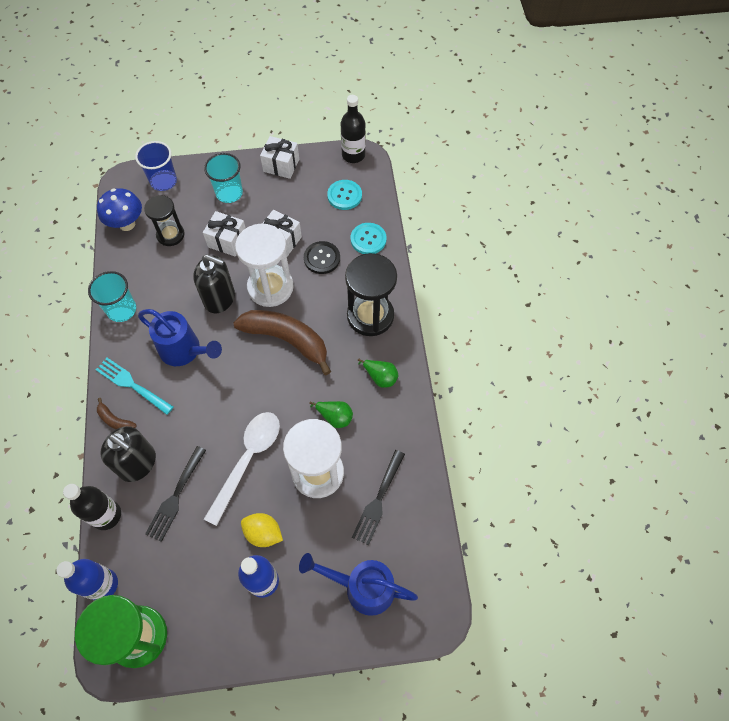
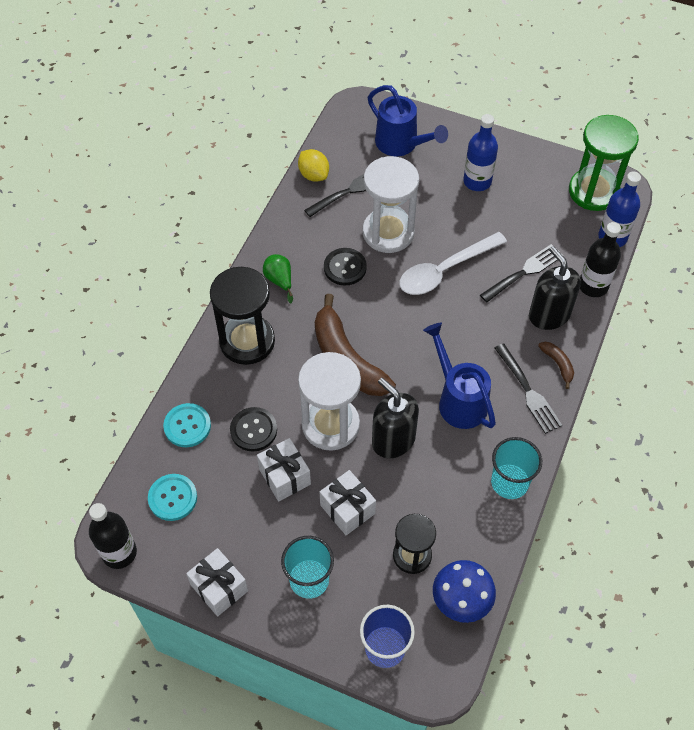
camera: 150 degrees left, 5 degrees down
(132, 385) = (528, 391): turquoise fork -> black fork
(263, 533) = (460, 212): yellow lemon -> yellow lemon (313, 175)
(335, 417) = (345, 267): green pear -> black button

